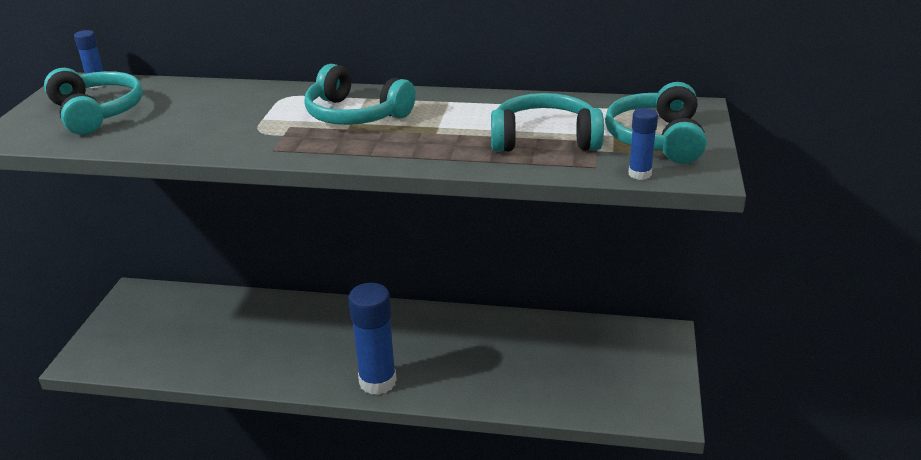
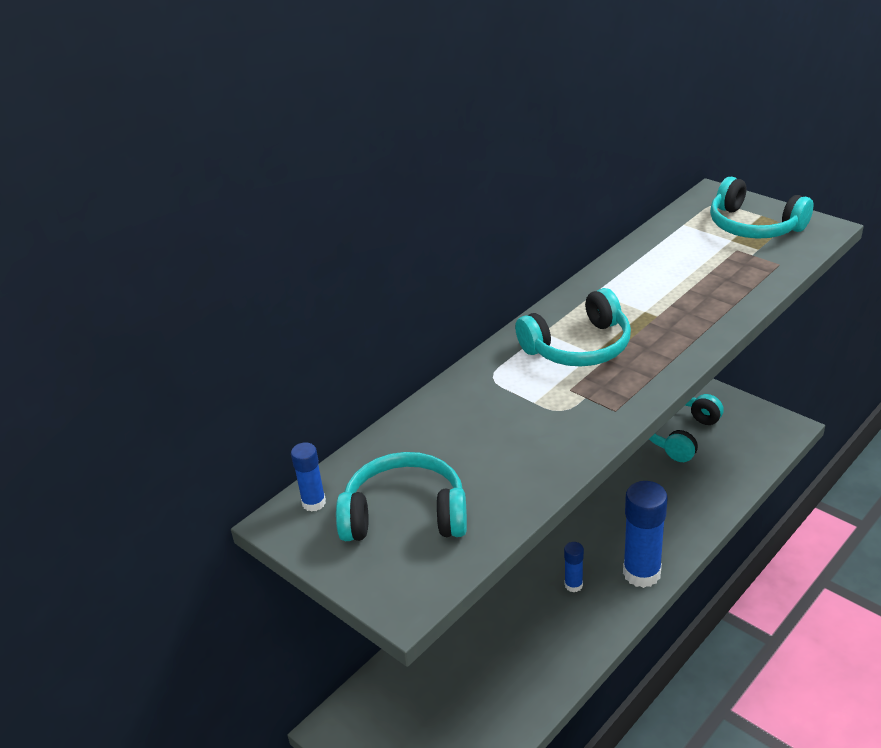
camera: 55 degrees left, 5 degrees up
(544, 139) = (714, 270): turquoise headphones -> turquoise headphones (679, 434)
(639, 174) = (805, 251): blue glue stick -> blue glue stick (573, 585)

